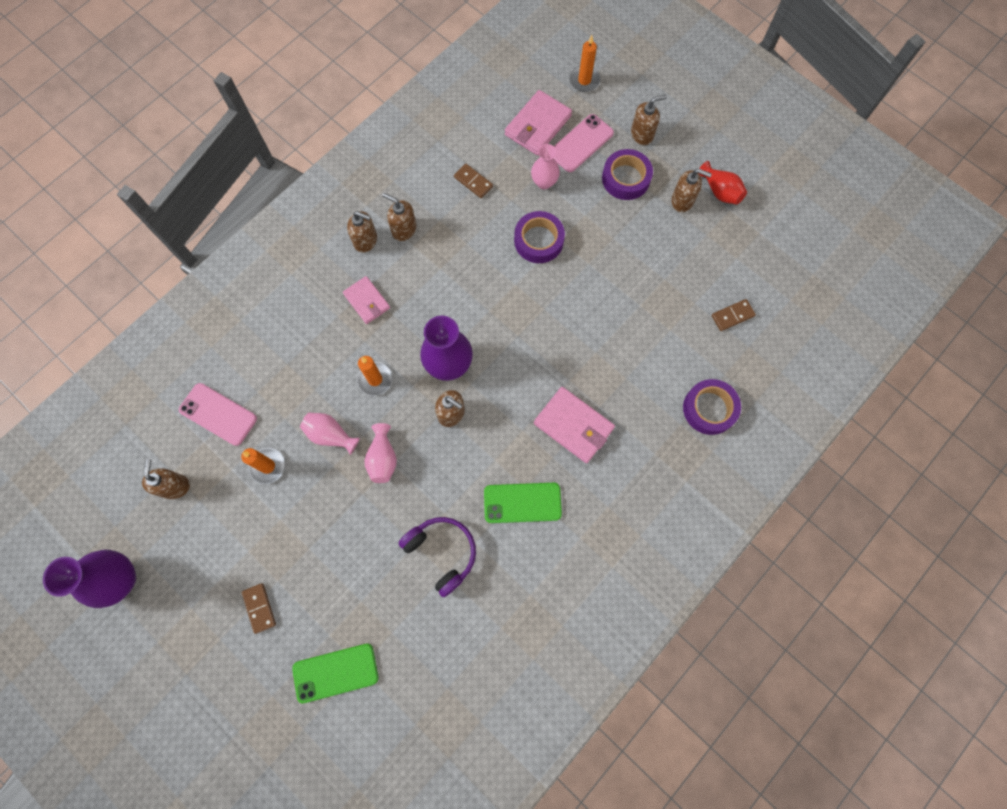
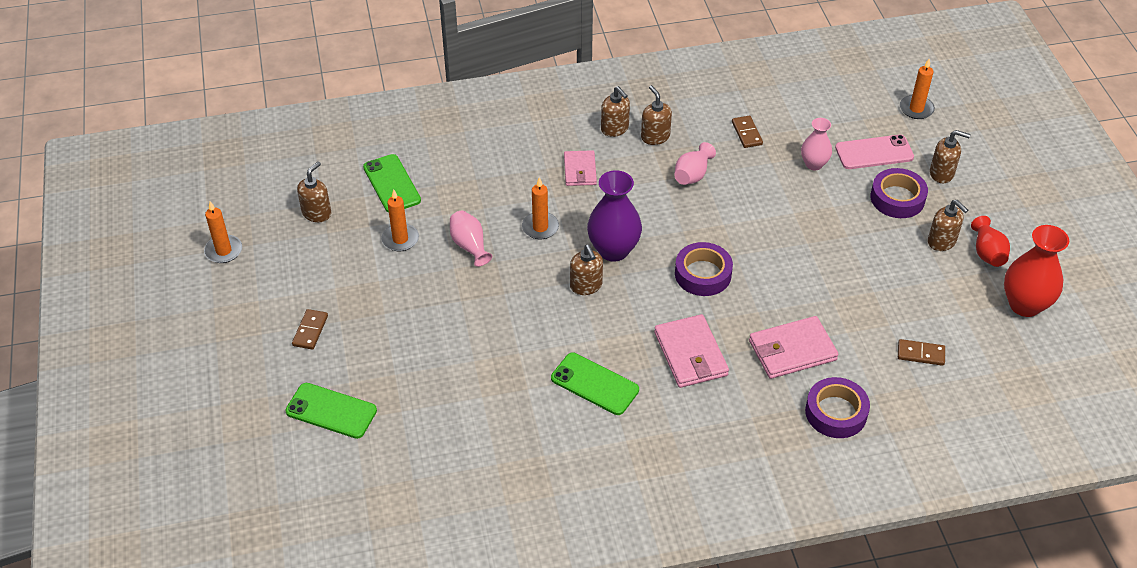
camera: 35 degrees right, 25 degrees down
(121, 579) = (223, 251): purple vase -> orange candle
(218, 414) = (392, 184): pink phone -> green phone
(383, 458) = (499, 285): pink vase -> pink vase (692, 175)
(442, 553) = (492, 380): purple headphones -> none
(538, 125) = (842, 121): pink wallet -> pink wallet (792, 350)
(538, 240) = (772, 203): purple tape -> purple tape (703, 274)
(773, 224) = (1024, 305): none -> red vase

